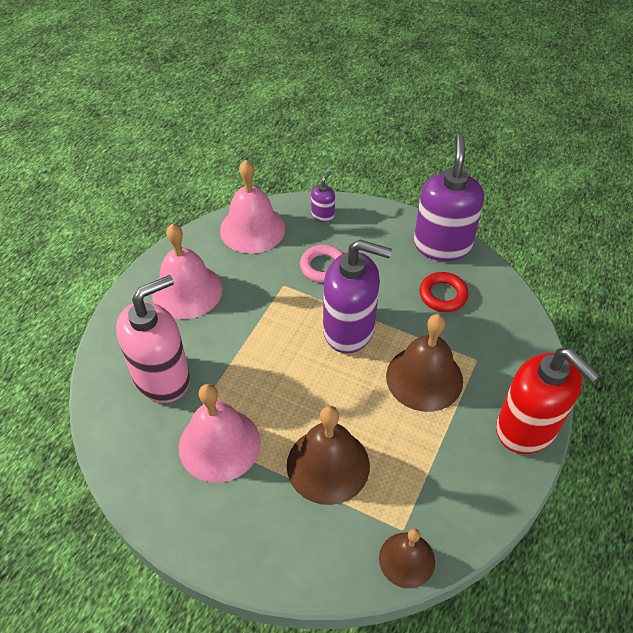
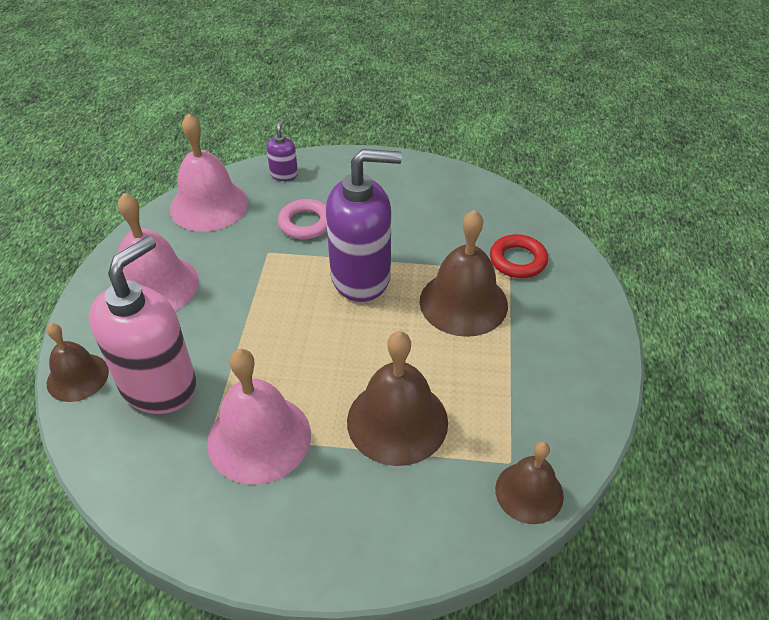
camera: 20 degrees left, 5 degrees down
(108, 352) = (77, 377): none -> brown bell
(442, 245) = (424, 173): purple soap dispenser -> none
(443, 295) = (446, 219): red ring -> red ring (518, 260)
(527, 428) = (590, 321): red soap dispenser -> none

